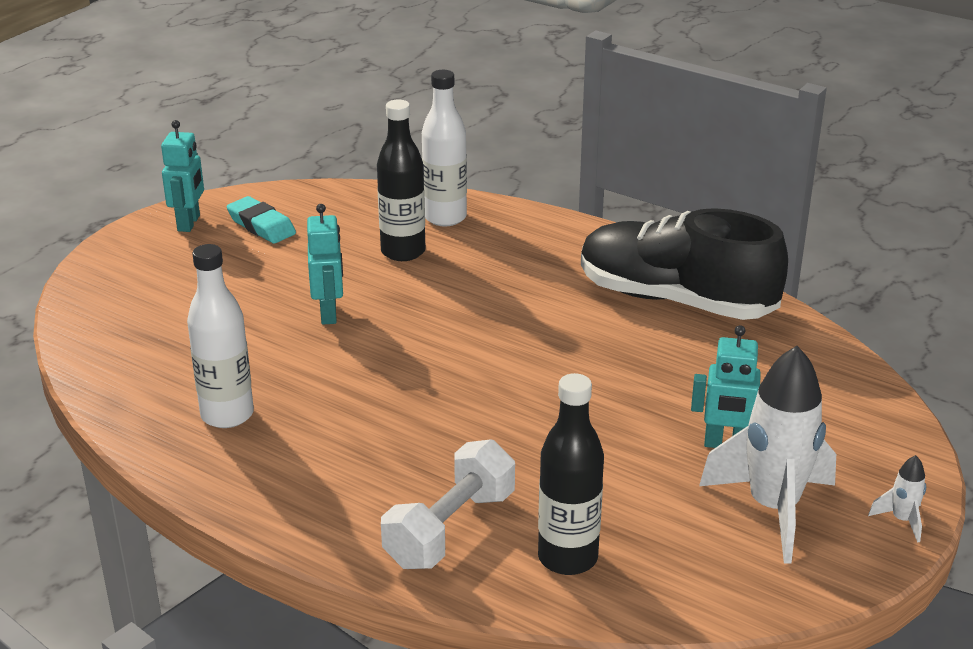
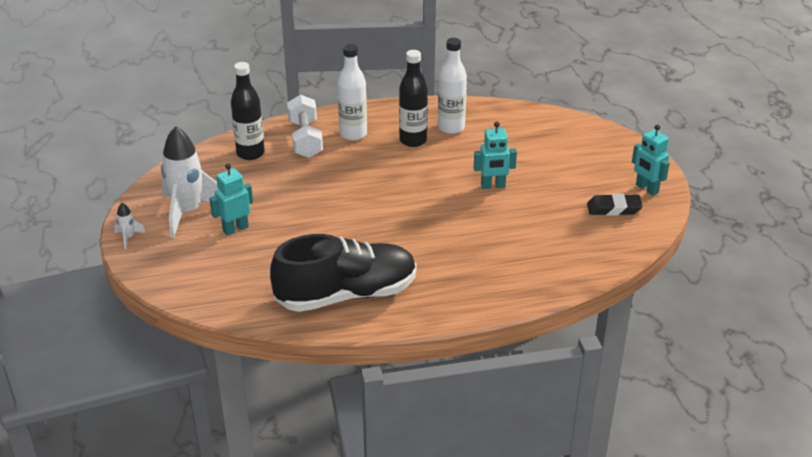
camera: 135 degrees right, 5 degrees up
(261, 226) = (614, 209): turquoise eraser -> black eraser
(329, 314) = (493, 186): turquoise robot -> turquoise robot turned 45 degrees counterclockwise
(403, 252) = (522, 237): black bottle -> black bottle (413, 140)
(445, 217) = (541, 273): white bottle -> white bottle (353, 134)

